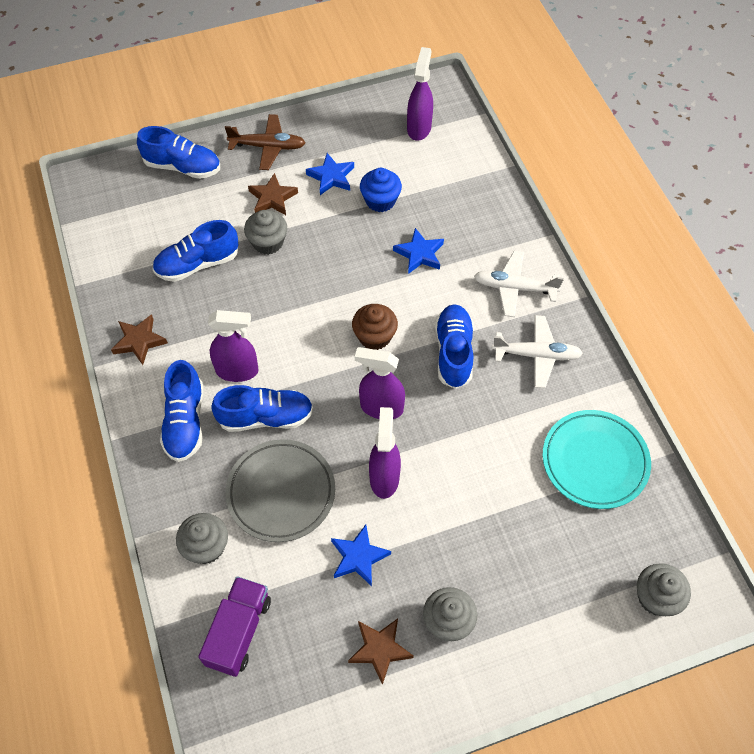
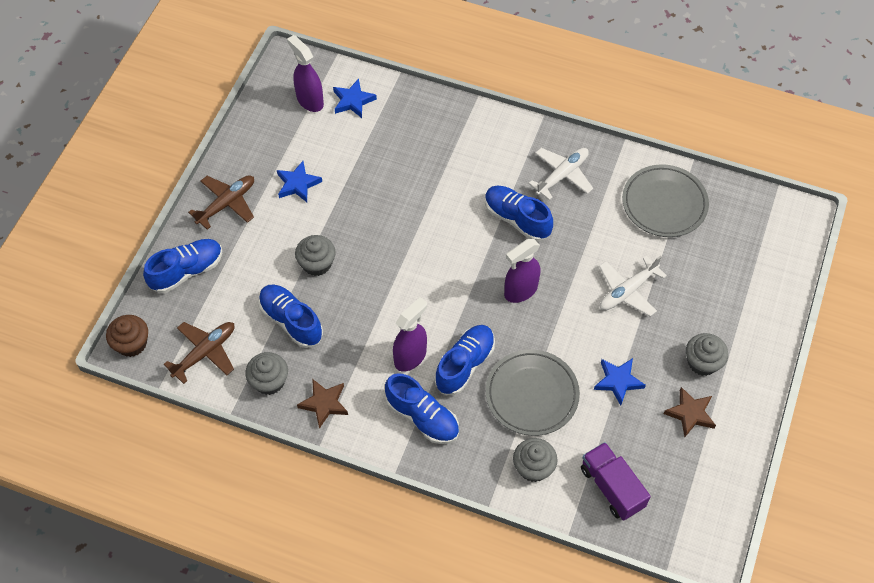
camera: 50 degrees left, 0 degrees up
(119, 230) = (205, 352): none -> brown plane
(198, 264) = (291, 321): blue shoe -> blue shoe turned 120 degrees clockwise
(272, 198) = (279, 233): brown star -> none
(374, 336) = (461, 255): brown cupcake -> brown cupcake (132, 344)
(380, 201) = (350, 170): blue cupcake -> none
(384, 477) = (574, 326): purple spray bottle -> none
(419, 254) = (419, 180): blue star -> blue star (353, 101)
(514, 288) = (500, 148): white plane -> white plane (627, 291)
(594, 461) = (664, 203): turquoise plate -> grey plate
(656, 597) = (776, 242): grey cupcake -> grey cupcake (269, 381)

